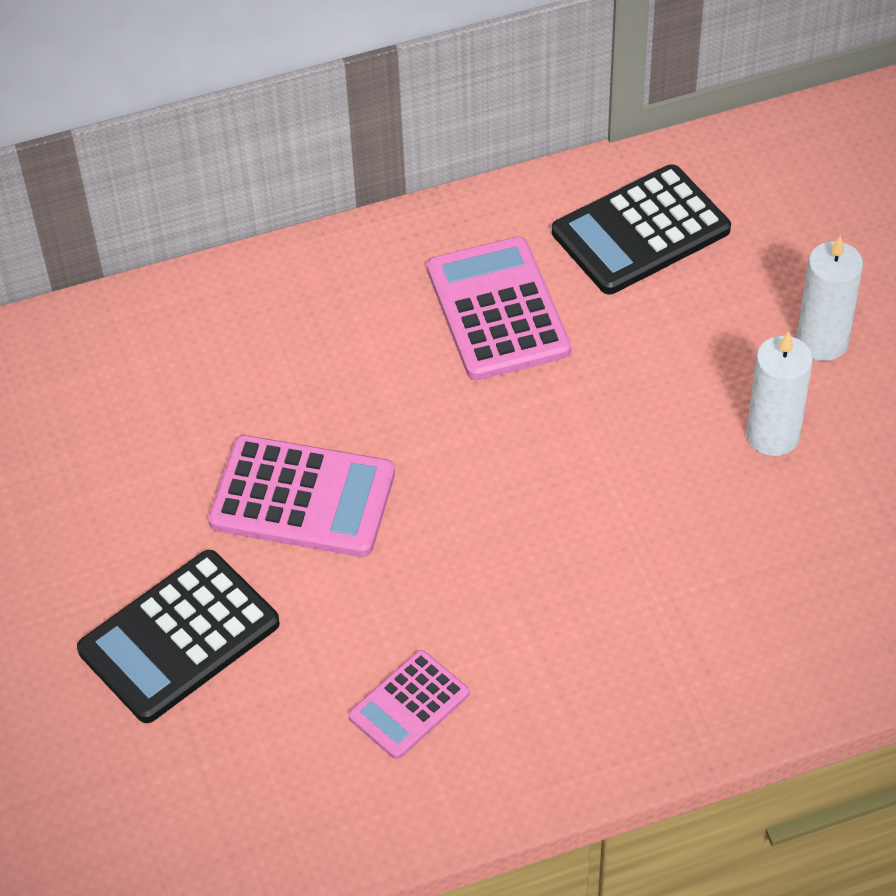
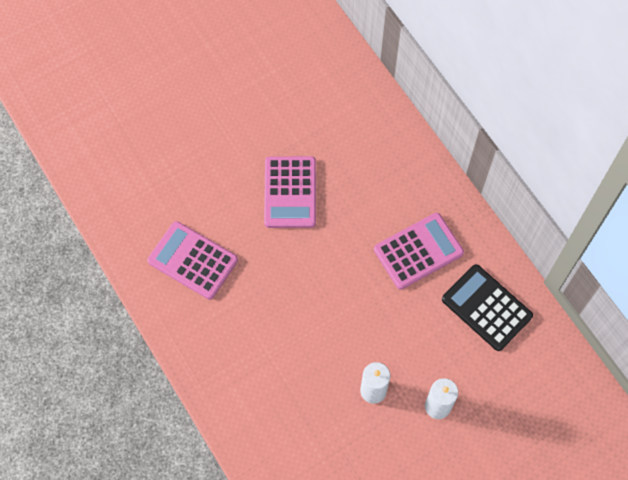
camera: 75 degrees right, 15 degrees up
(179, 637) = (208, 162): black calculator -> none
(409, 705) = (193, 260): pink calculator -> pink calculator, size x1.68

